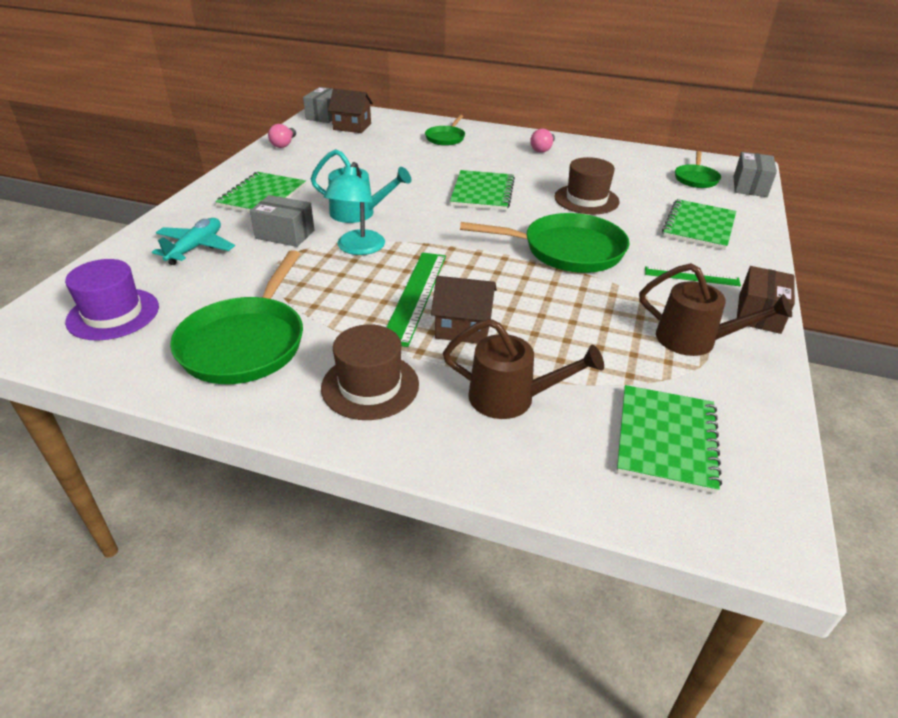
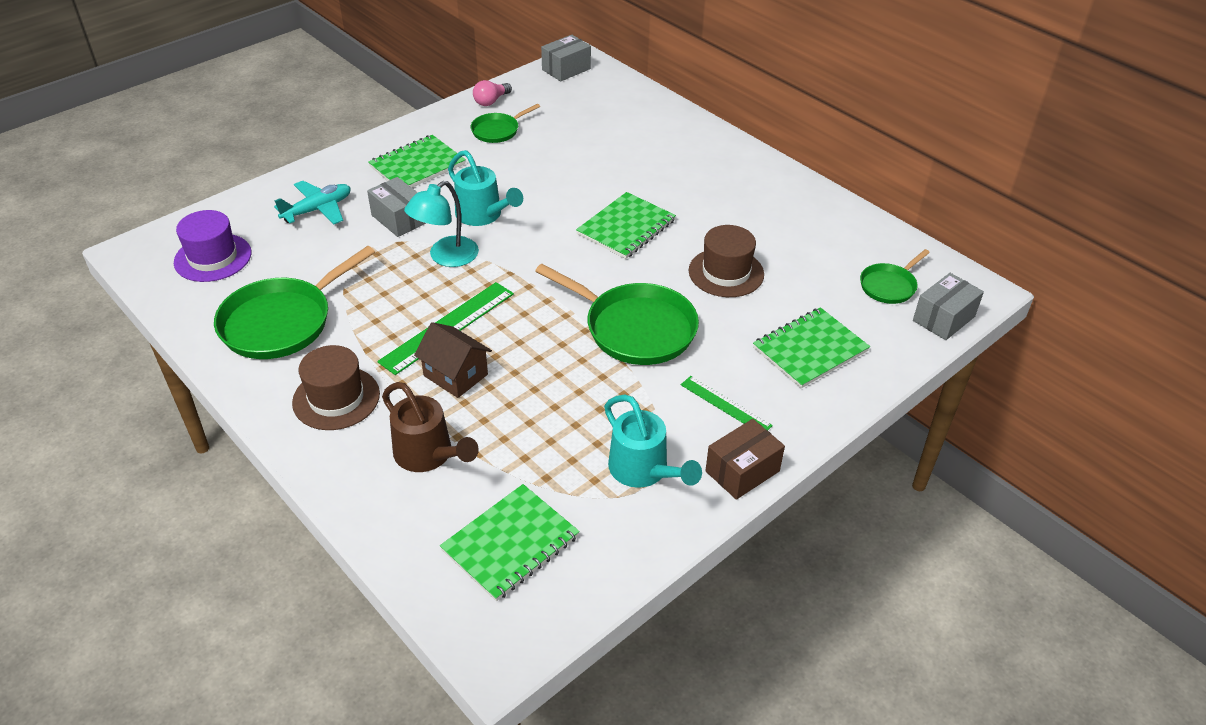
camera: 30 degrees right, 5 degrees up
(352, 126) = (579, 94): brown house -> none
(446, 138) = (663, 138): green pan -> green pan (498, 130)
(542, 149) = (755, 187): pink light bulb -> none
(695, 340) = (644, 471): brown watering can -> turquoise watering can

